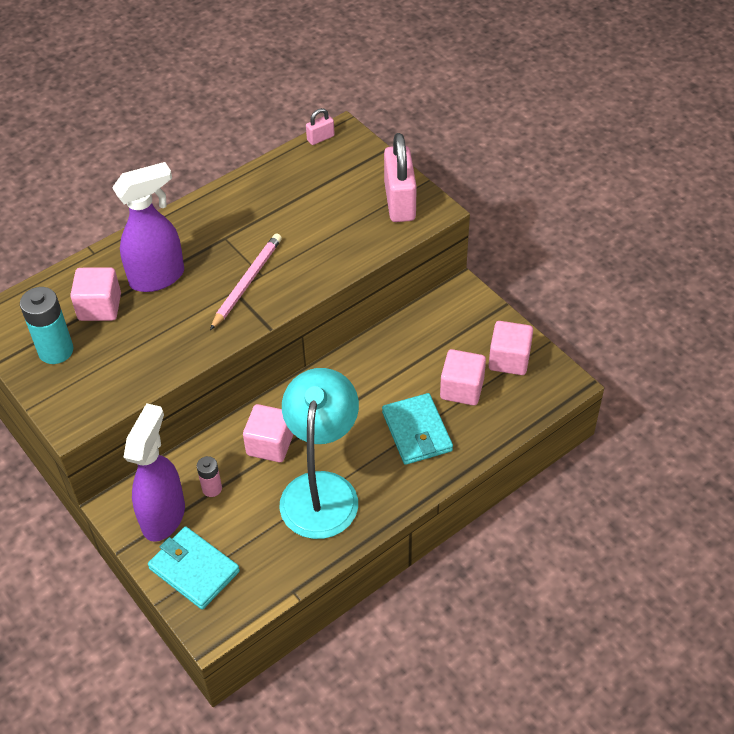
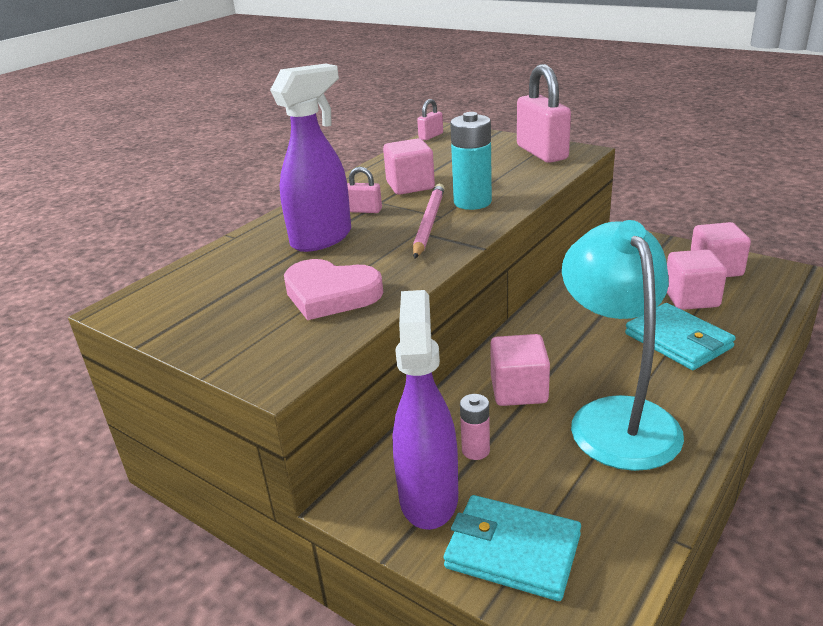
camera: 15 degrees left, 20 degrees down
(56, 351) = (222, 316): turquoise battery -> turquoise battery (472, 202)
(100, 307) = (263, 271): pink cube -> pink cube (410, 185)
(136, 350) = (330, 294): none -> pink heart
(206, 247) = (364, 210): none -> pink padlock

